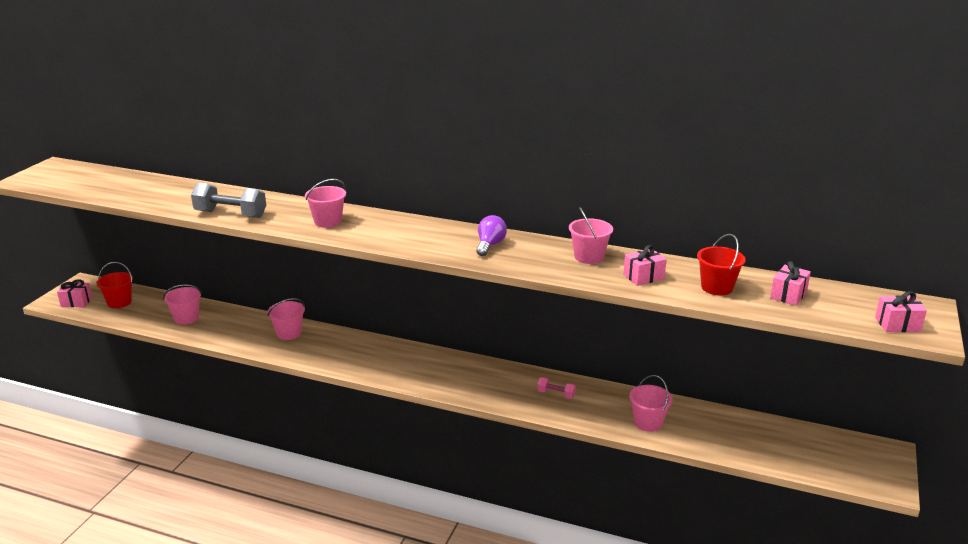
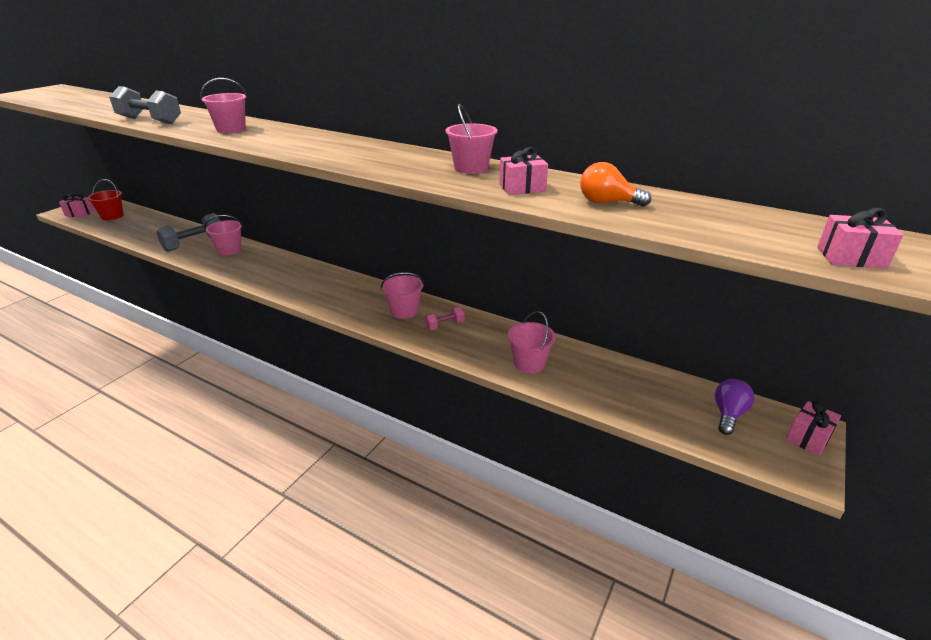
camera: 10 degrees right, 5 degrees up
(186, 318) = (154, 232): pink bucket -> pink bucket (404, 311)
(243, 329) = (194, 243): none -> grey dumbbell
(490, 245) = (371, 153): purple light bulb -> purple light bulb (728, 414)
(556, 394) = (444, 325): pink dumbbell -> pink dumbbell turned 60 degrees counterclockwise
(717, 287) = (607, 203): red bucket -> orange light bulb
(788, 295) = (698, 216): pink gift -> pink gift (808, 438)

